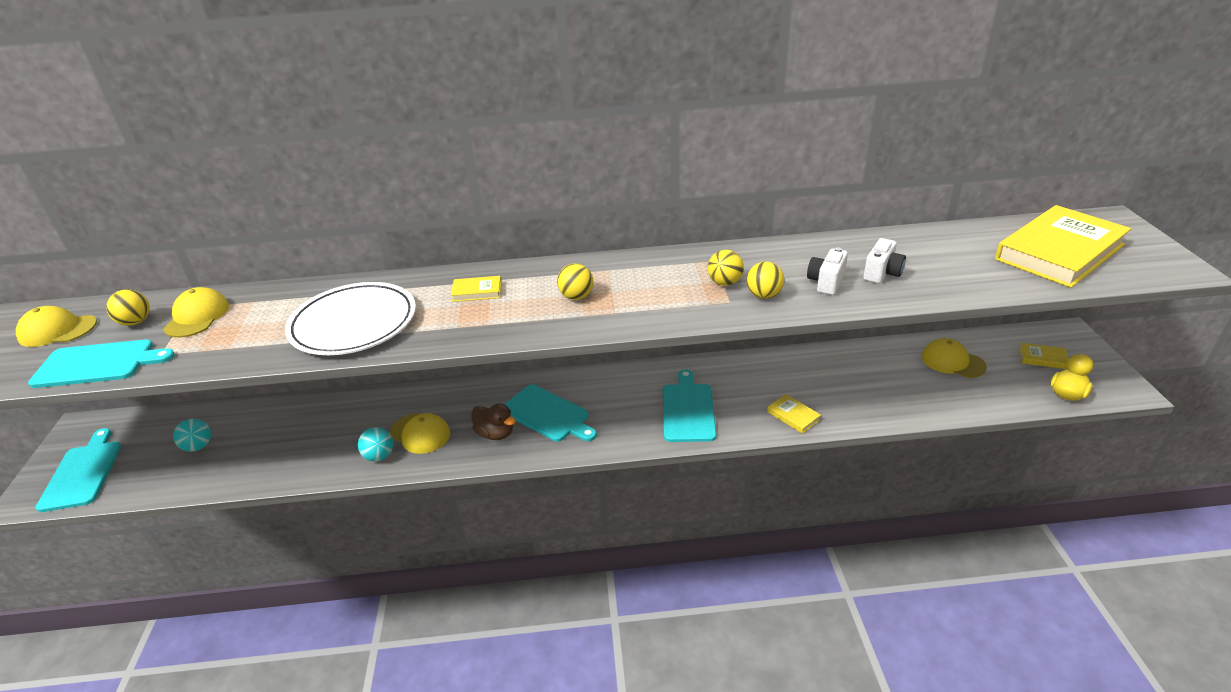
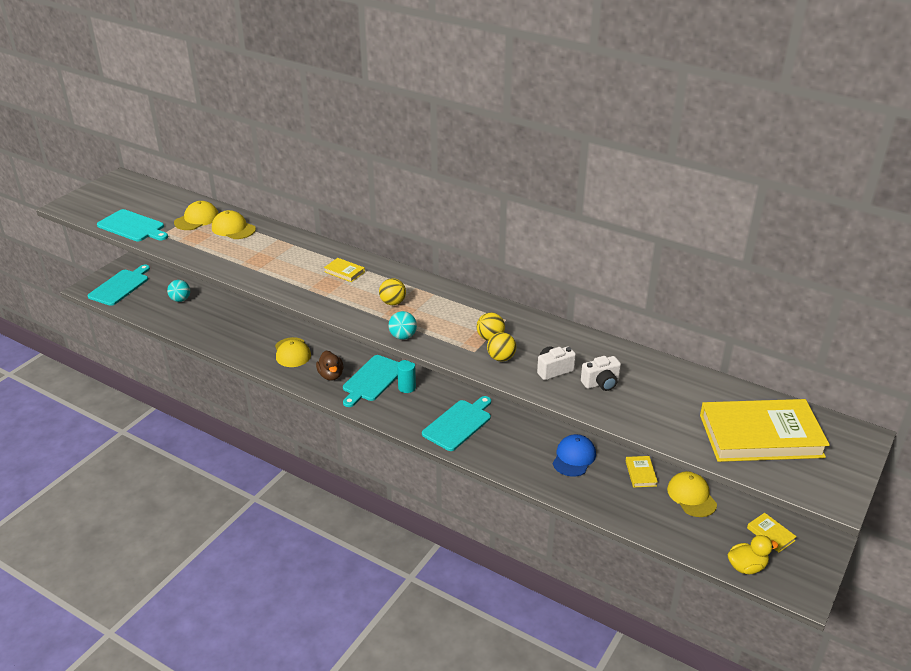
camera: 35 degrees right, 0 degrees up
(57, 330) = (133, 197): yellow cap -> yellow cap (233, 228)
(136, 322) = (168, 209): yellow ball -> none
(353, 323) = (262, 261): white plate -> none
(379, 456) = (259, 354): turquoise ball -> turquoise ball (403, 336)
(547, 414) = (372, 380): turquoise cutting board -> turquoise cutting board turned 45 degrees clockwise
(593, 403) = (407, 387): none -> turquoise cylinder
(793, 416) = (521, 465): yellow book -> yellow book (641, 473)
(825, 382) = (574, 457): none -> blue cap

